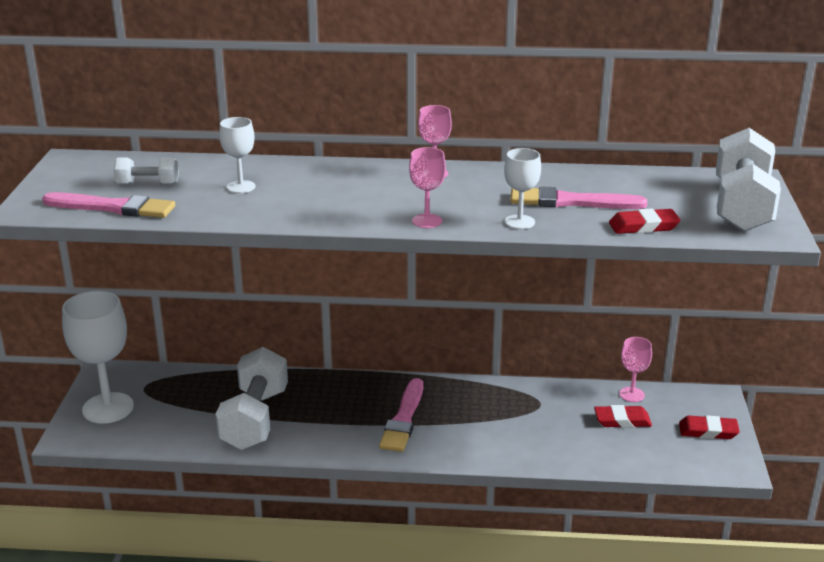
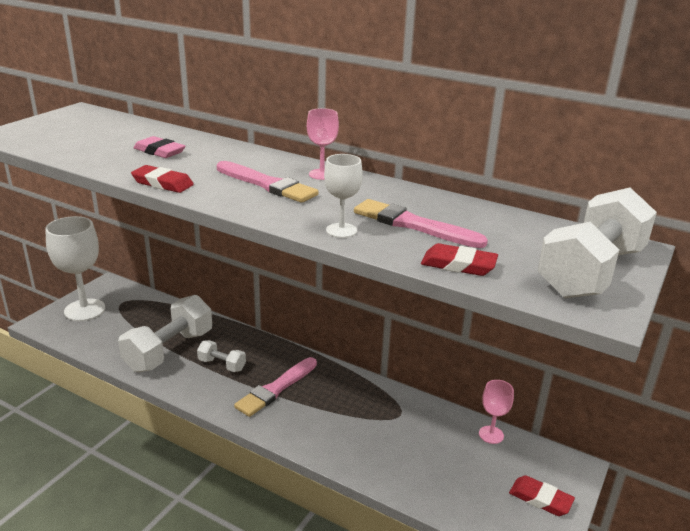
camera: 25 degrees right, 0 degrees up
(113, 207) = (52, 145): pink brush -> pink brush (267, 184)
(148, 184) = (100, 136): white dumbbell -> white dumbbell (222, 365)
(241, 187) = (159, 151): white goblet -> pink eraser
(427, 221) = (261, 209): pink goblet -> none
(622, 420) = (462, 457): red eraser -> red eraser (162, 183)

